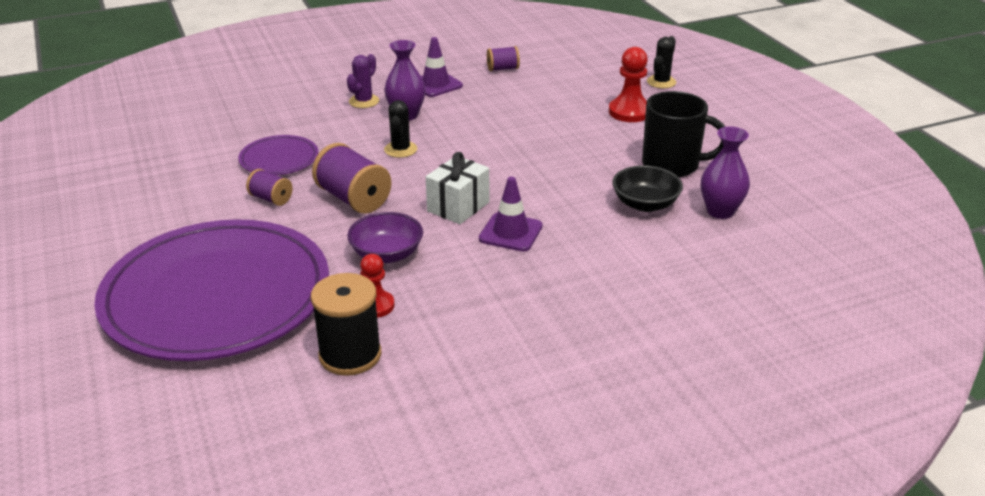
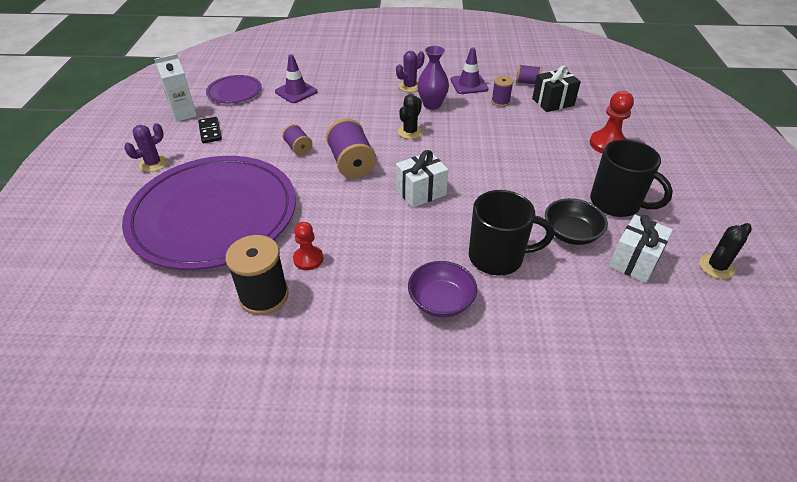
camera: 25 degrees right, 10 degrees up
(73, 198) = (184, 114): none -> white carton
(79, 264) = (153, 163): none -> purple cactus
(131, 209) = (210, 131): none -> black domino
(279, 159) = (324, 118): purple plate -> purple plate (234, 92)
(387, 254) = (344, 217): purple bowl -> purple bowl (441, 301)
(485, 95) = (500, 102): none -> purple spool
(510, 232) = (446, 227): purple traffic cone -> purple traffic cone (296, 92)
(545, 83) = (553, 102): none -> black gift
(585, 245) = (497, 257): none -> black mug
(661, 82) = (651, 123): black cactus -> black cactus (716, 267)
(720, 211) = (634, 261): purple vase -> white gift

